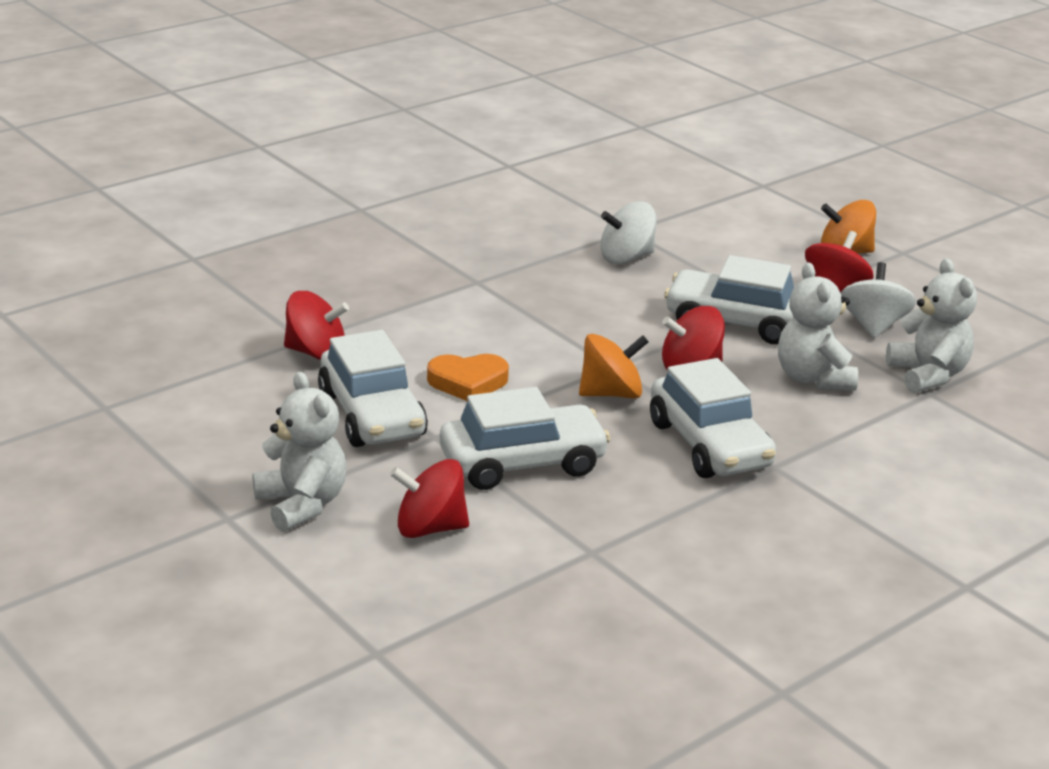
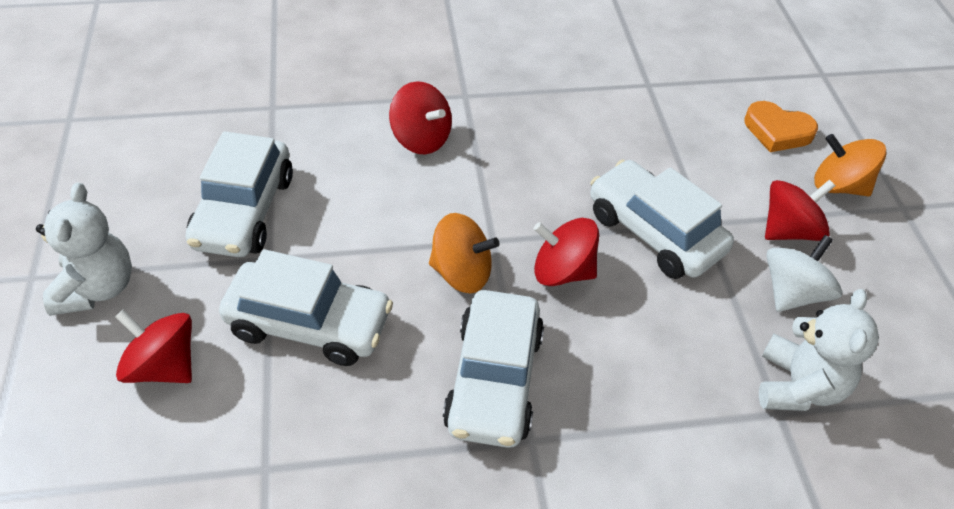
camera: 30 degrees right, 20 degrees up
(316, 353) = (268, 124): red spinning top -> red spinning top (421, 139)
(468, 382) = (353, 206): orange heart -> orange heart (777, 131)
(626, 257) = (619, 115): white spinning top -> none
(813, 378) = (671, 337): white teddy bear -> none

